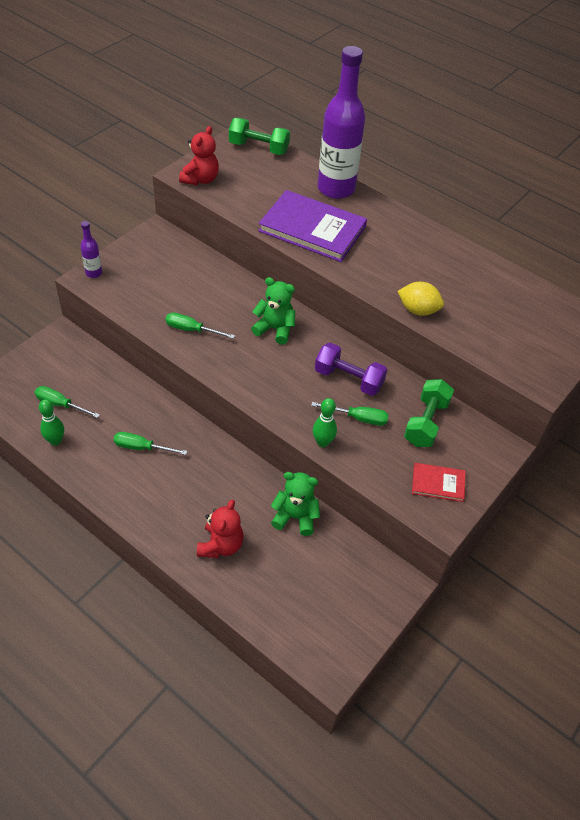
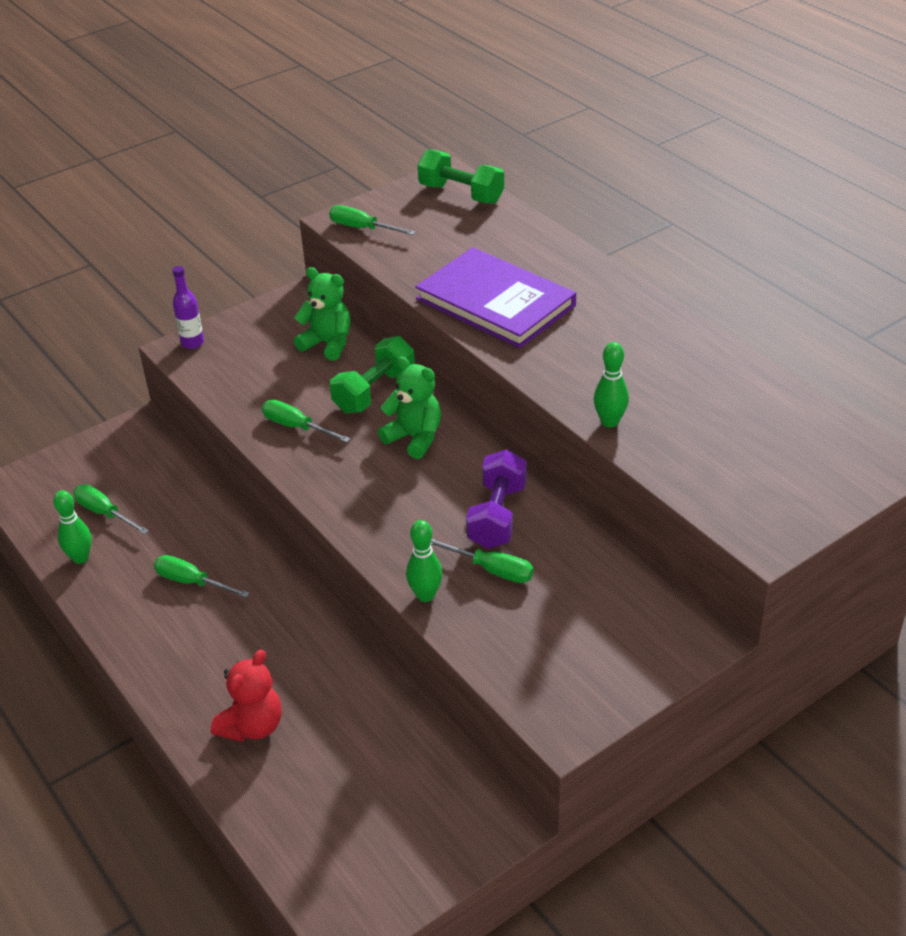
camera: 20 degrees right, 10 degrees down
(200, 179) = (362, 228): red teddy bear -> green screwdriver
(295, 517) = (374, 705): green teddy bear -> green teddy bear (328, 343)
(336, 189) = (552, 253): purple bottle -> none
(348, 379) = (497, 516): purple dumbbell -> purple dumbbell turned 60 degrees clockwise
(418, 310) = (610, 422): yellow lemon -> green bowling pin
(426, 422) = (592, 589): green dumbbell -> green dumbbell (374, 391)
(438, 483) = (579, 675): red book -> none

